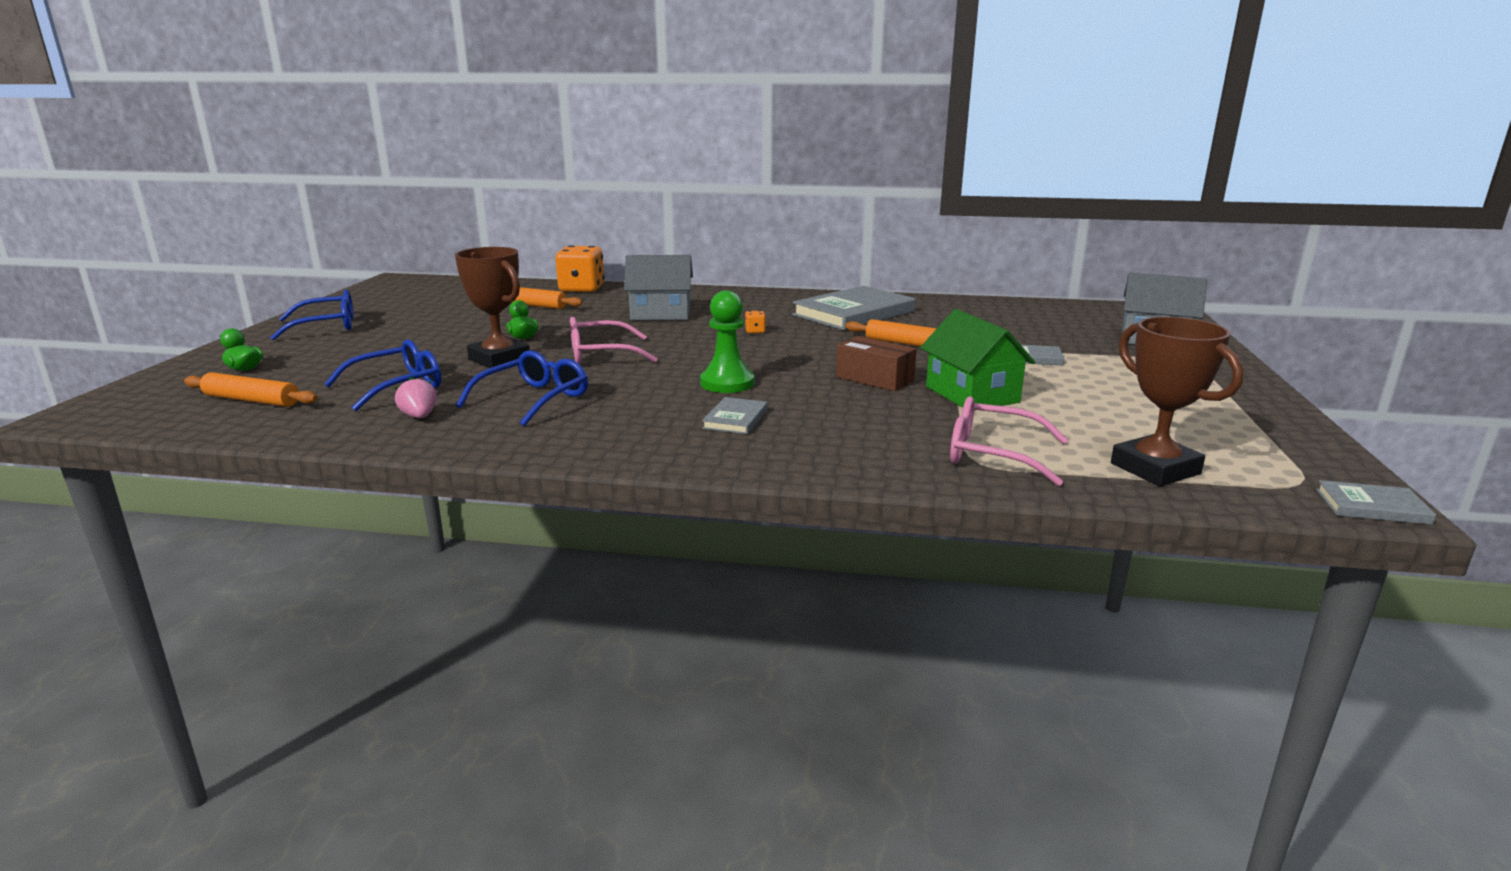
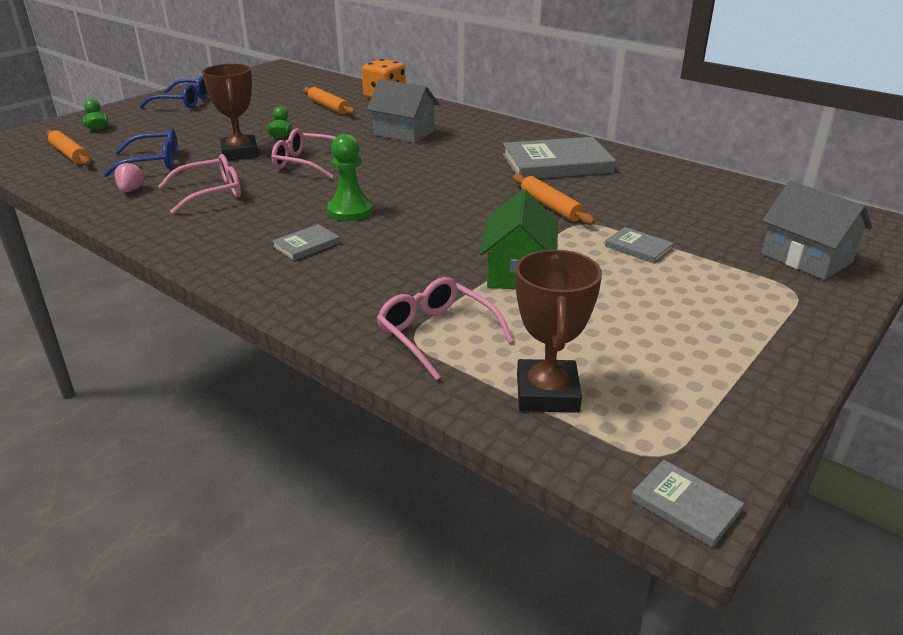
camera: 30 degrees right, 10 degrees up
(533, 399) = (210, 193): blue glasses -> pink glasses
(755, 331) = (447, 165): orange dice -> none
(874, 379) = (464, 235): brown box -> none

